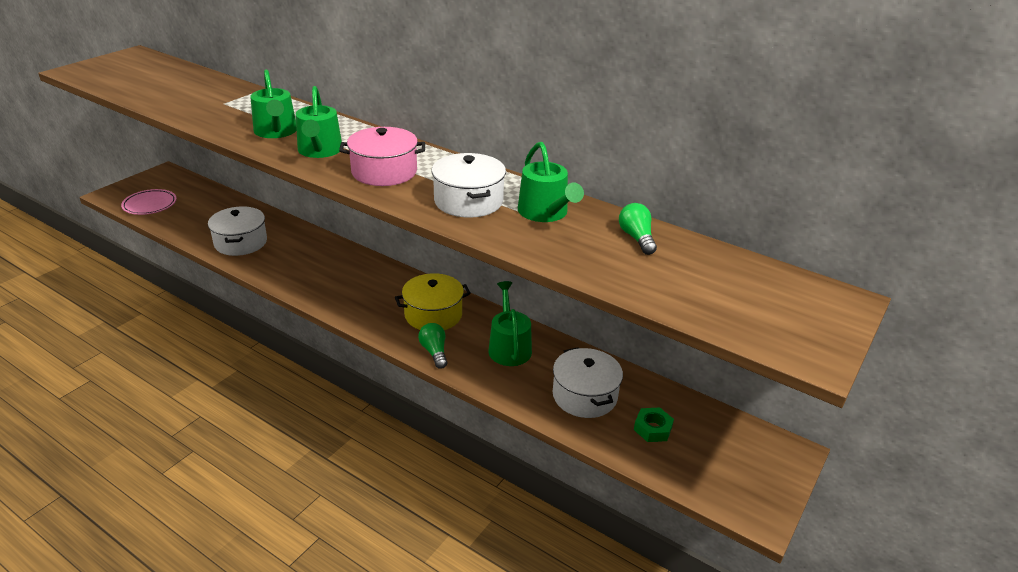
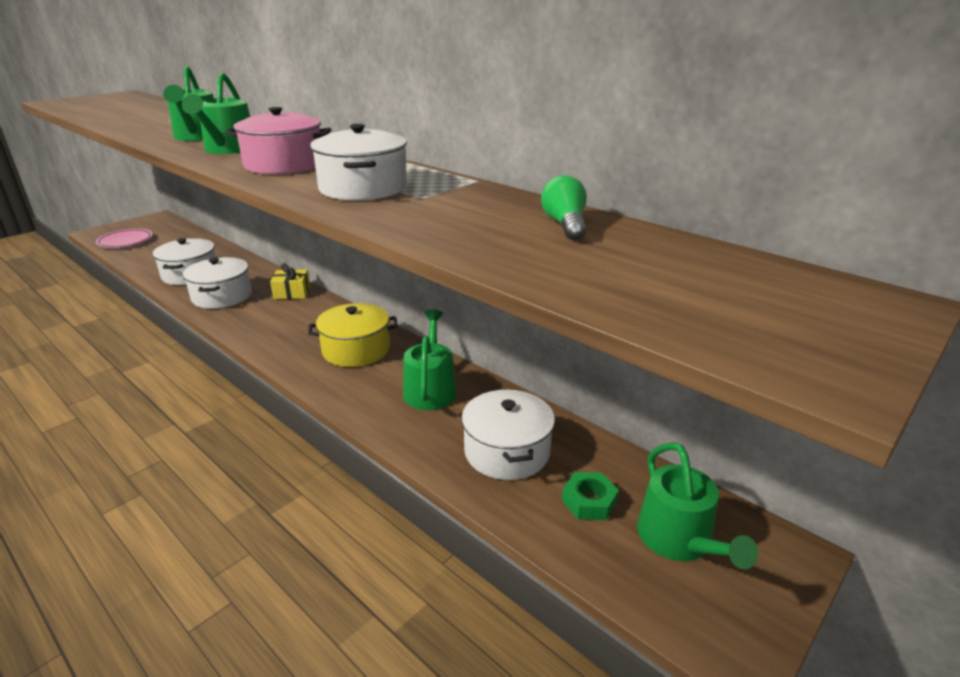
camera: 10 degrees right, 5 degrees down
(285, 266) = (222, 296): none -> white pot
(349, 258) = (292, 293): none -> yellow gift
(434, 352) = (339, 388): green light bulb -> none
(545, 213) = (454, 200): green watering can -> green watering can (679, 540)

